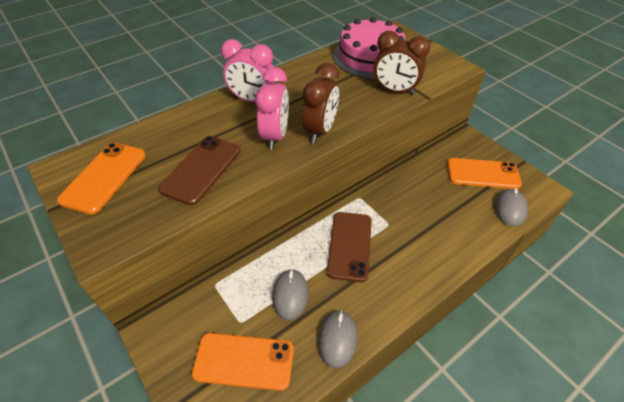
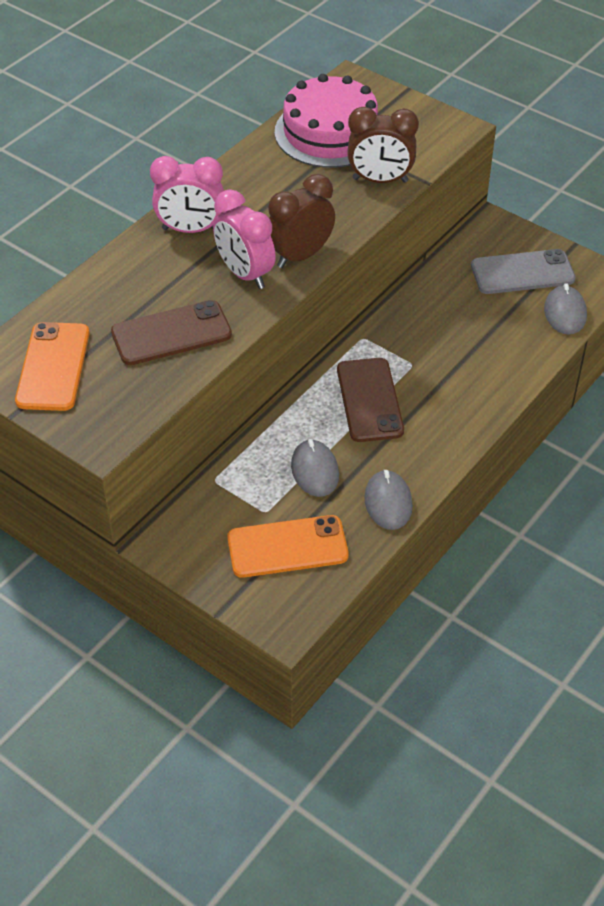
camera: 15 degrees left, 0 degrees up
(201, 169) = (171, 333): brown phone -> brown phone turned 60 degrees clockwise
(275, 136) = (245, 274): pink clock -> pink clock turned 150 degrees clockwise
(320, 131) = (300, 256): brown clock -> brown clock turned 135 degrees counterclockwise
(483, 174) = (522, 272): orange phone -> grey phone

